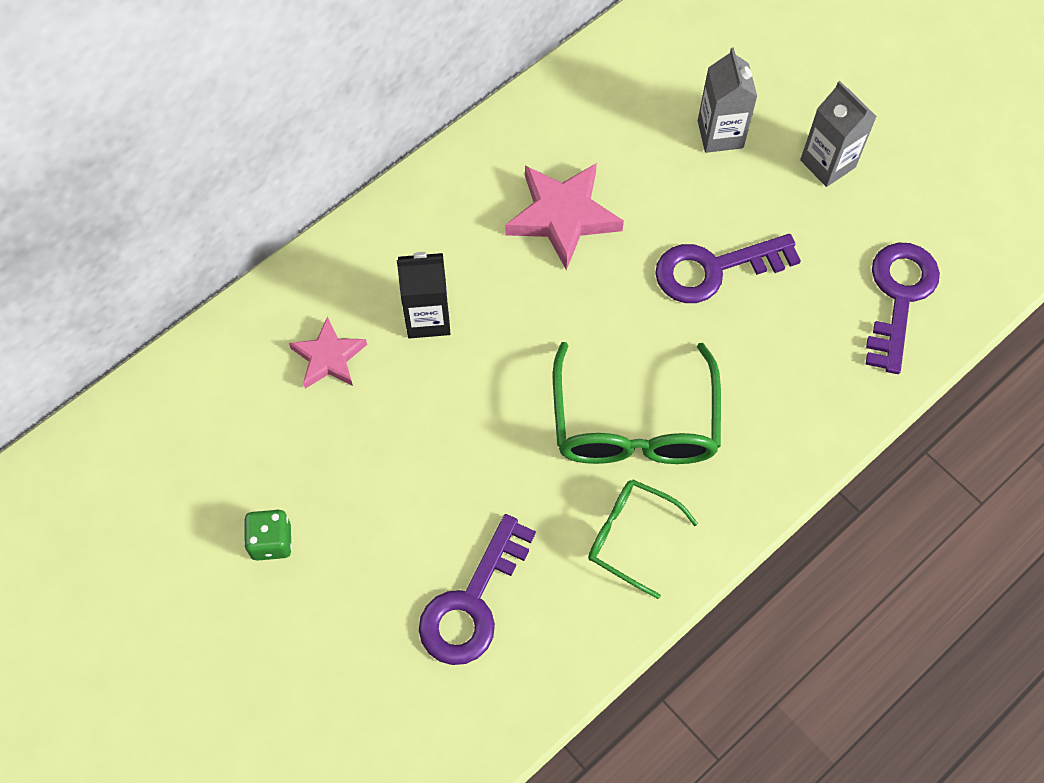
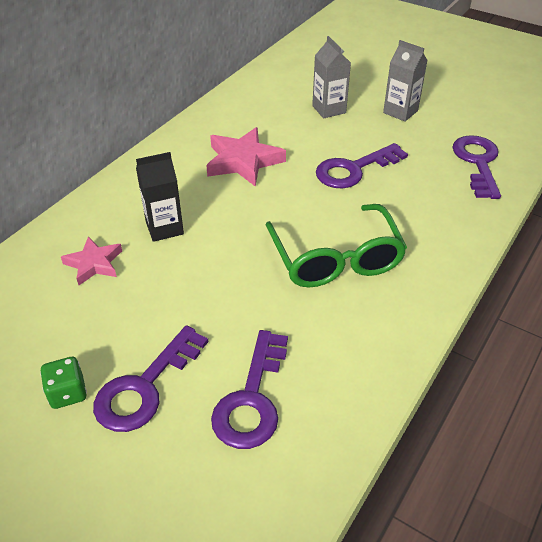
camera: 15 degrees left, 20 degrees down
(357, 556) = (145, 387): none -> purple key
(630, 537) = (361, 326): green glasses -> none

